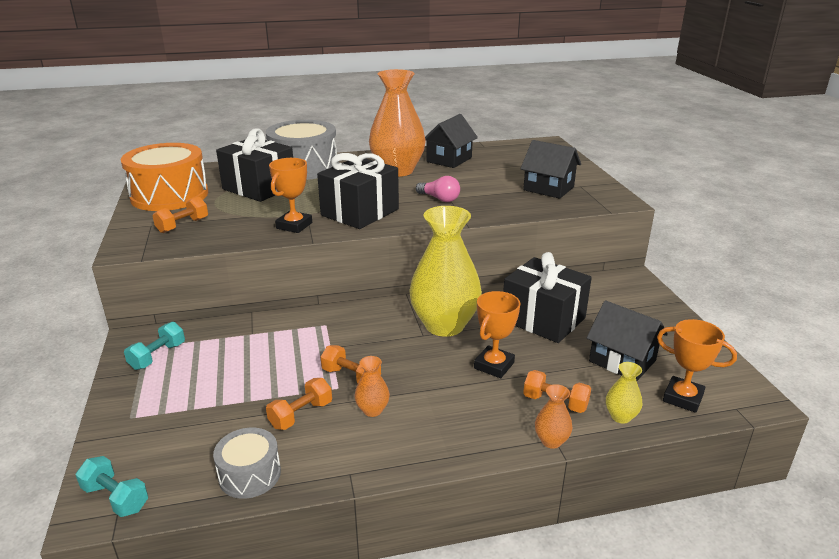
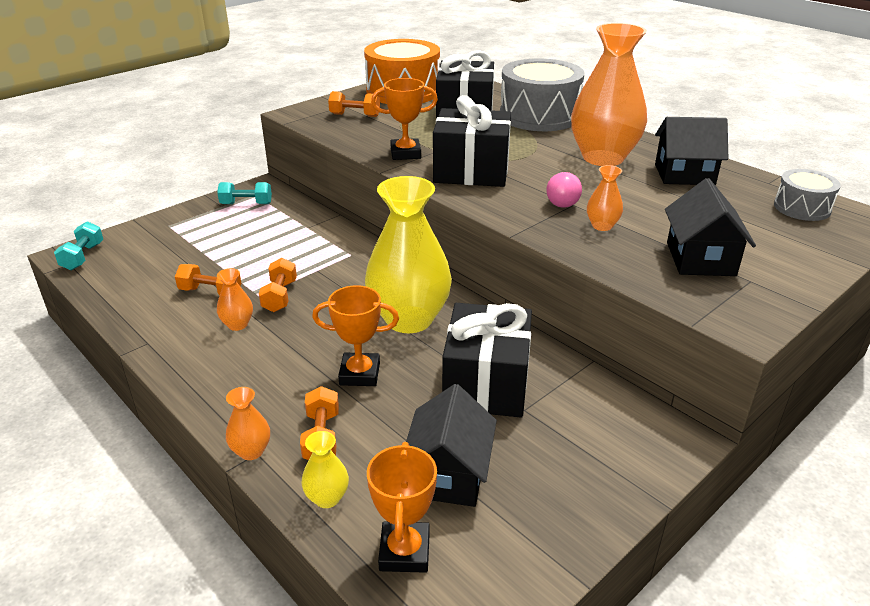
camera: 60 degrees right, 5 degrees up
(250, 474) = (127, 297): grey drum -> grey drum (802, 208)
(485, 199) = (602, 226): none -> orange vase

